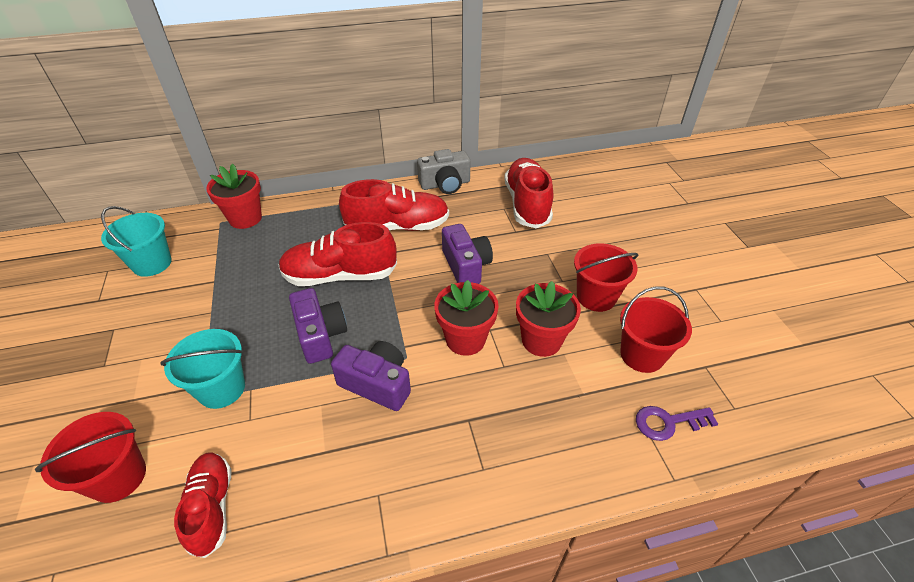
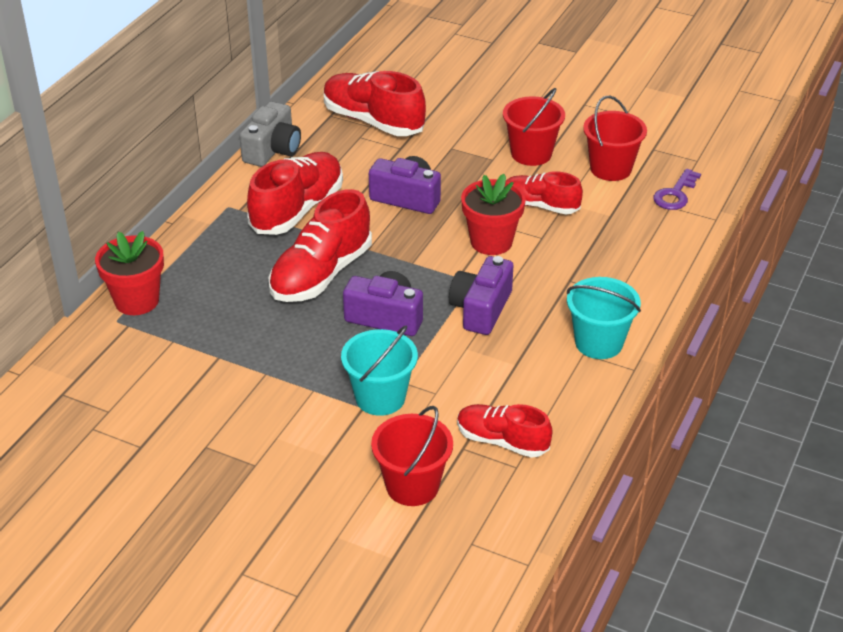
camera: 50 degrees left, 5 degrees down
(152, 263) = (126, 391): turquoise bucket -> turquoise bucket (599, 343)
(377, 384) = (481, 309): purple camera -> purple camera turned 45 degrees counterclockwise
(541, 340) = (540, 205): red flower pot -> red shoe

